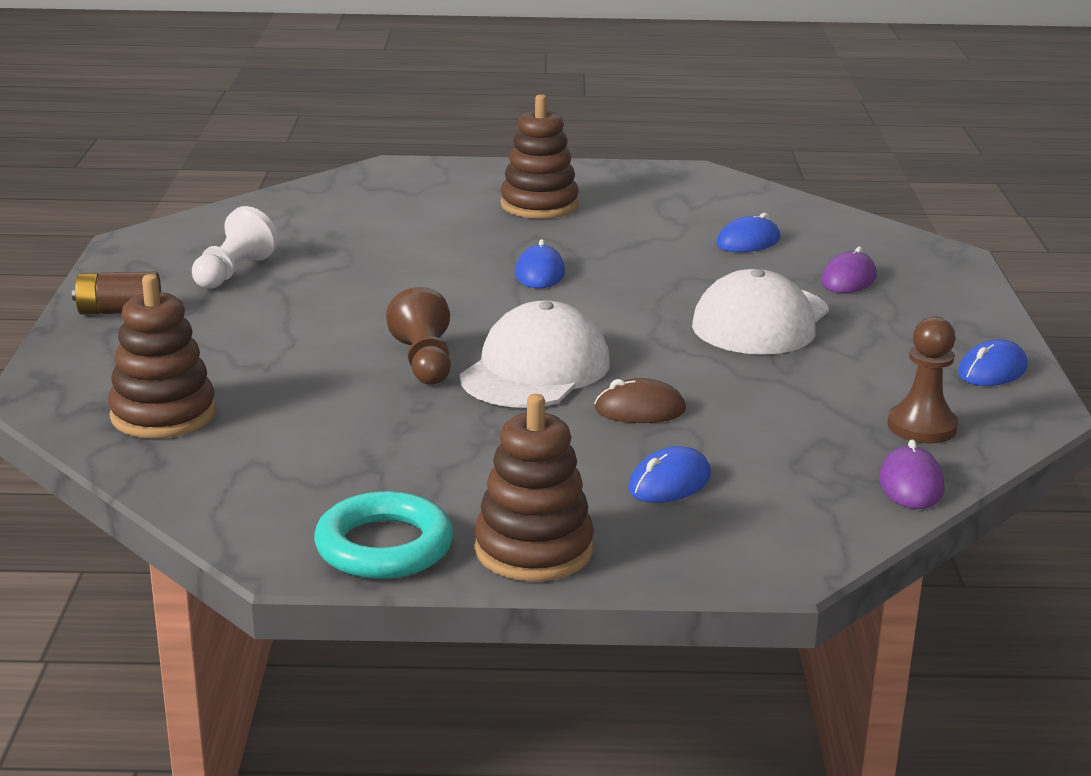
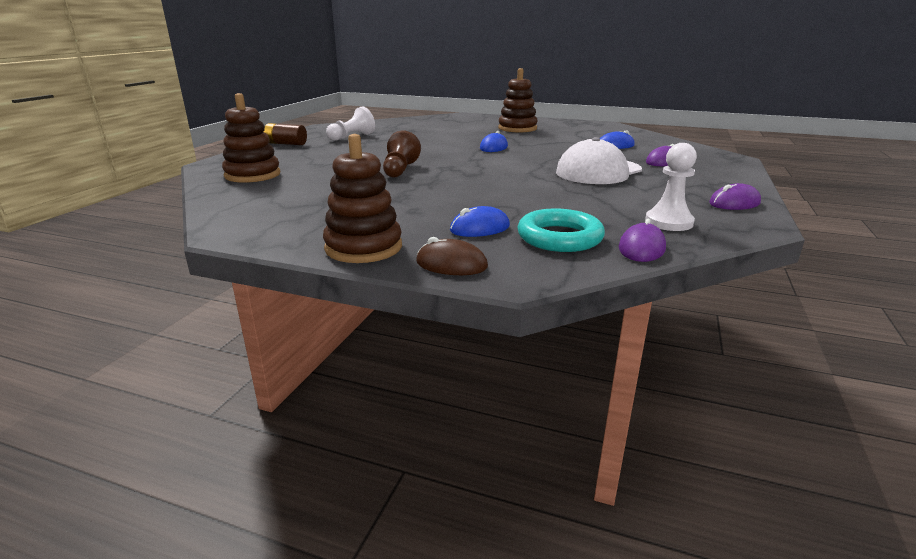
camera: 20 degrees right, 0 degrees up
(384, 546) = (283, 235): turquoise ring -> turquoise ring (559, 237)
(535, 370) = (453, 177): white cap -> none
(640, 410) = (494, 197): brown mouse -> brown mouse (451, 264)
(922, 427) = (668, 222): brown pawn -> white pawn
(992, 371) = (734, 203): blue mouse -> purple mouse

